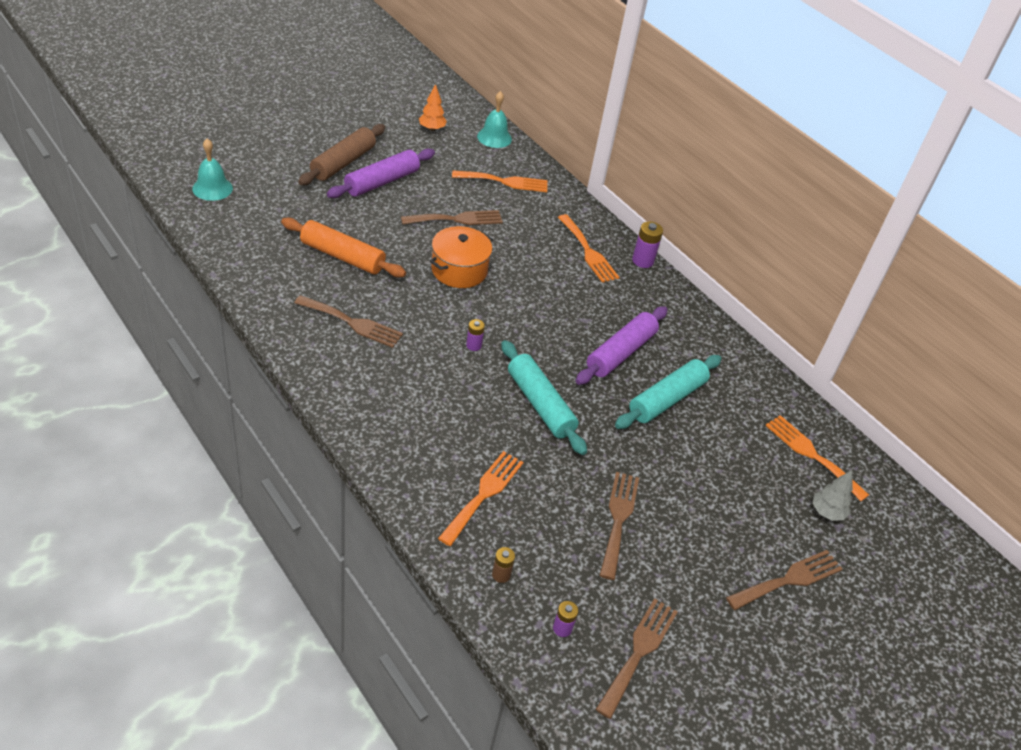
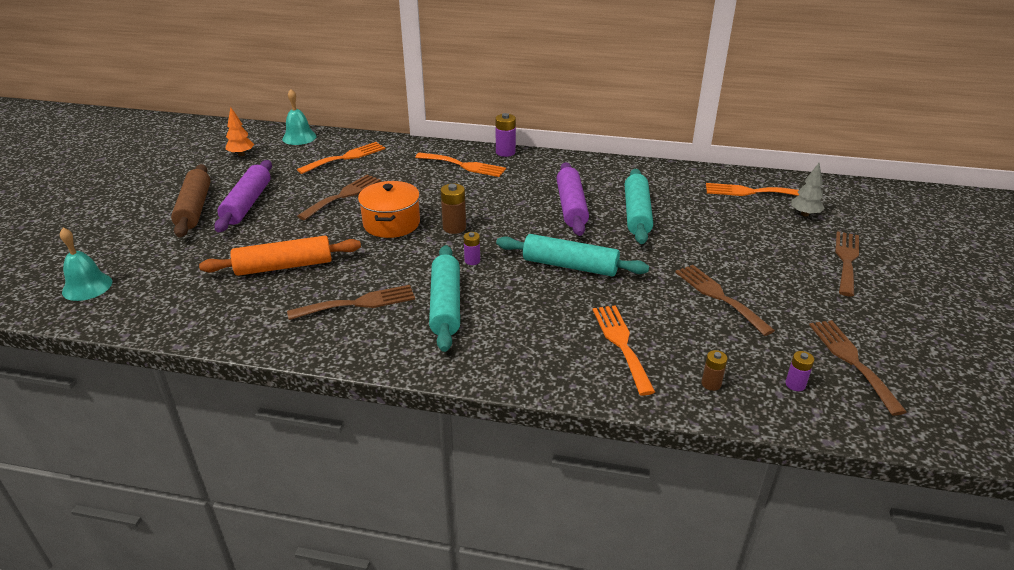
camera: 35 degrees left, 10 degrees down
(406, 368) = (445, 305): none -> turquoise rolling pin
(500, 306) = (454, 228): none -> brown battery

